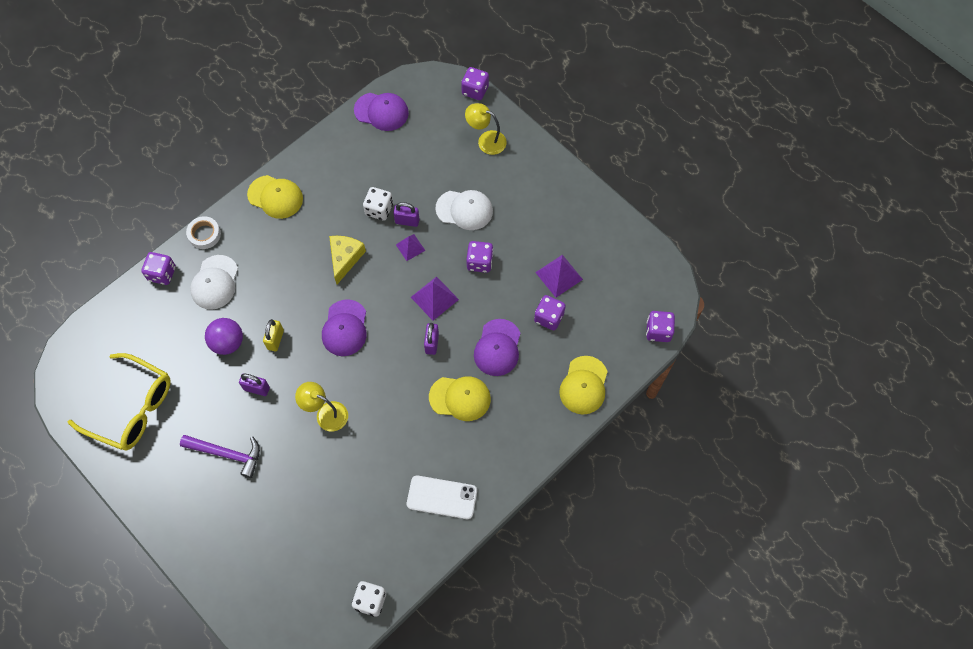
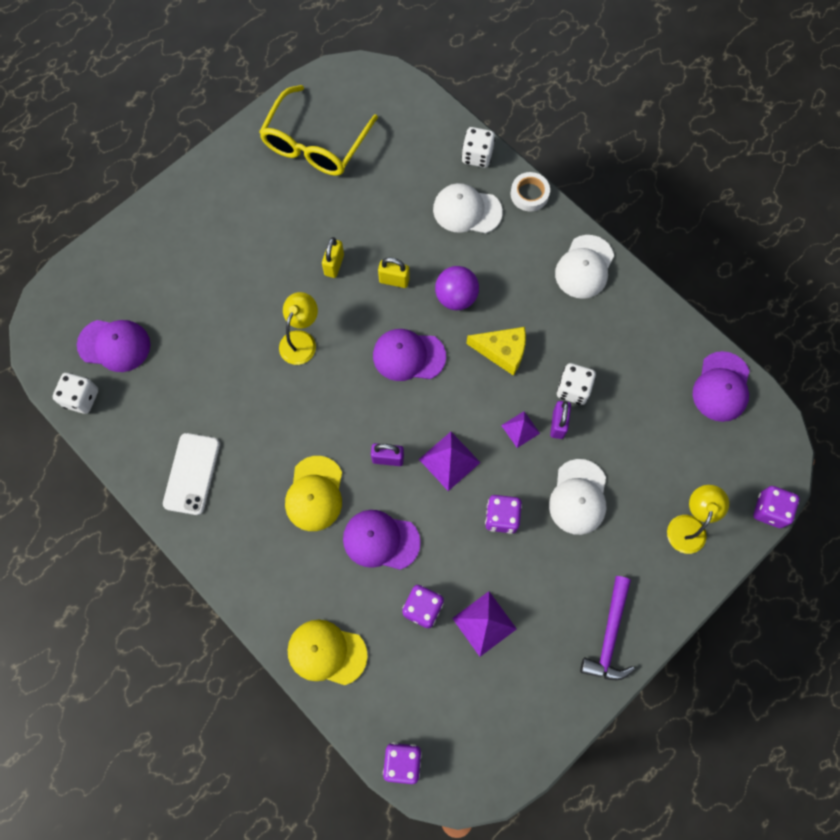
camera: 90 degrees right, 5 degrees up
(162, 274) = (477, 156): purple dice -> white dice
(227, 454) = (258, 241): purple hammer -> purple hammer (609, 636)
(228, 342) = (391, 230): purple ball -> purple ball (456, 297)
(257, 388) = (334, 265): purple padlock -> yellow padlock
(275, 197) = (584, 267): yellow cap -> white cap
(320, 575) = (114, 345): none -> purple cap

